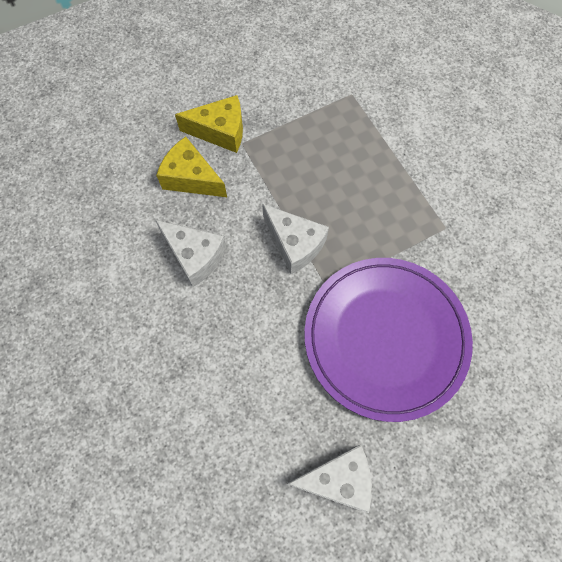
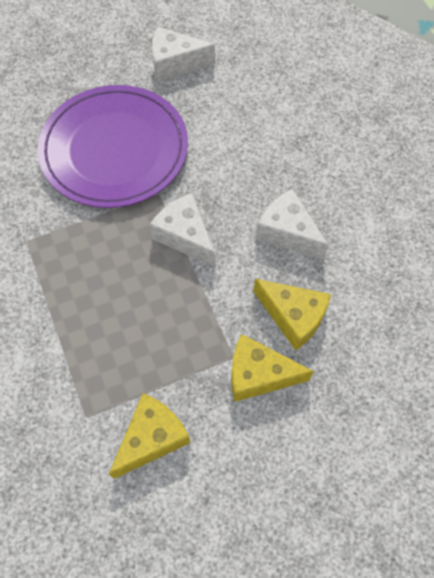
camera: 175 degrees left, 5 degrees down
(299, 84) = (152, 438): none -> yellow cheese

